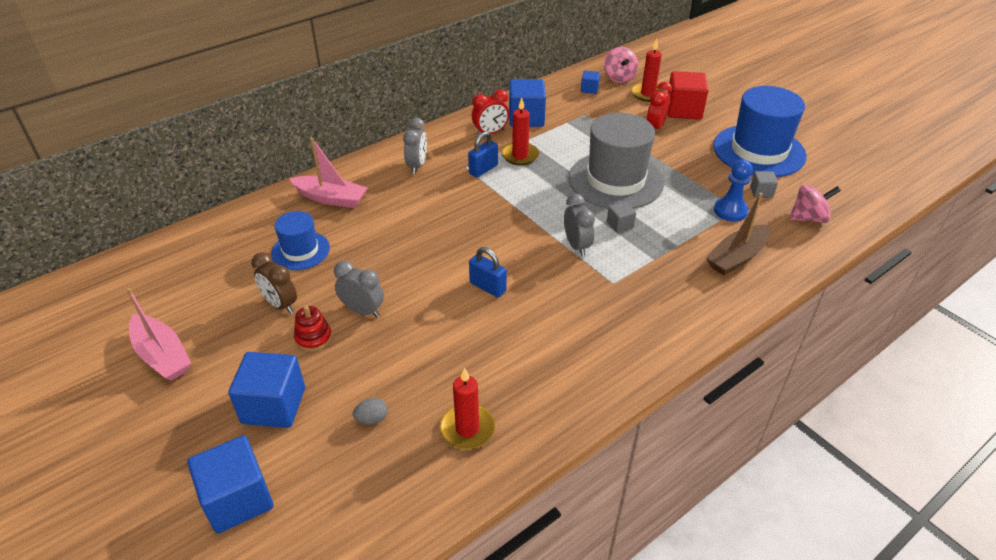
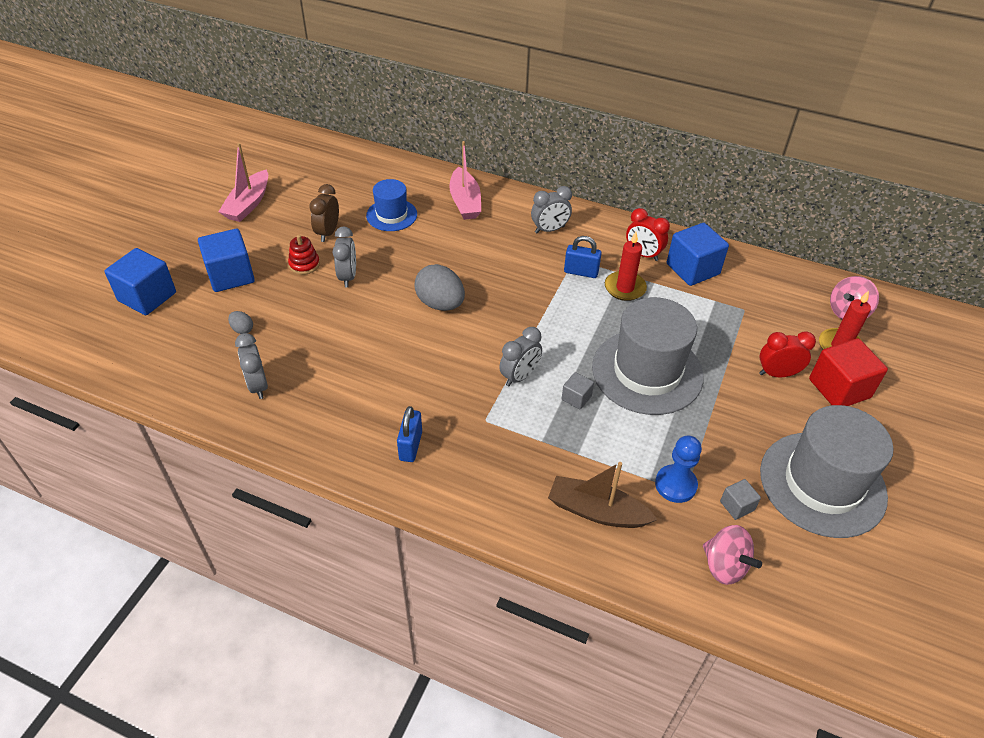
camera: 60 degrees right, 5 degrees up
(454, 261) = (440, 304): none -> grey egg
(467, 429) = (258, 386): red candle -> grey clock
(487, 287) = (421, 337): blue padlock -> blue padlock (410, 446)
(589, 89) = (796, 296): blue cube -> none
(759, 151) = (822, 484): blue hat -> grey hat

